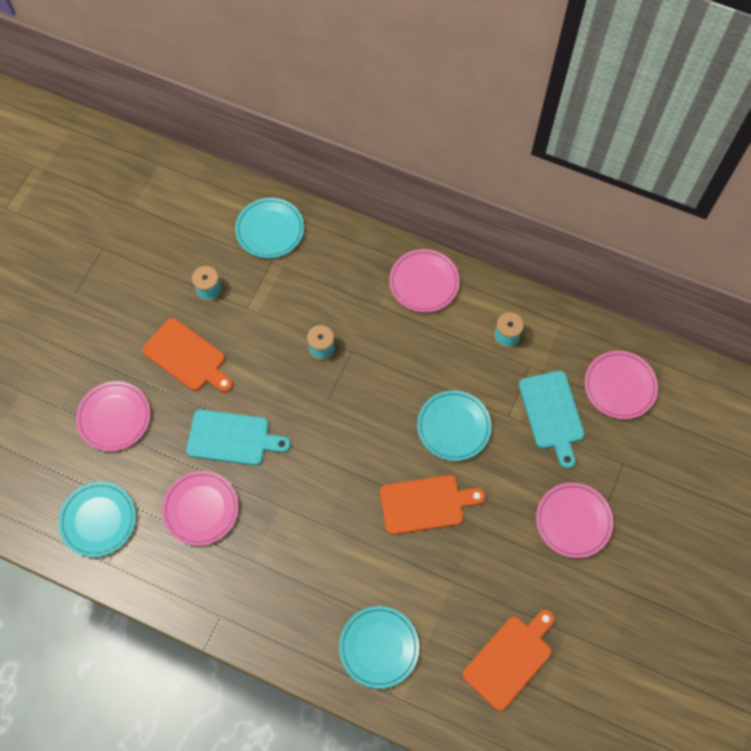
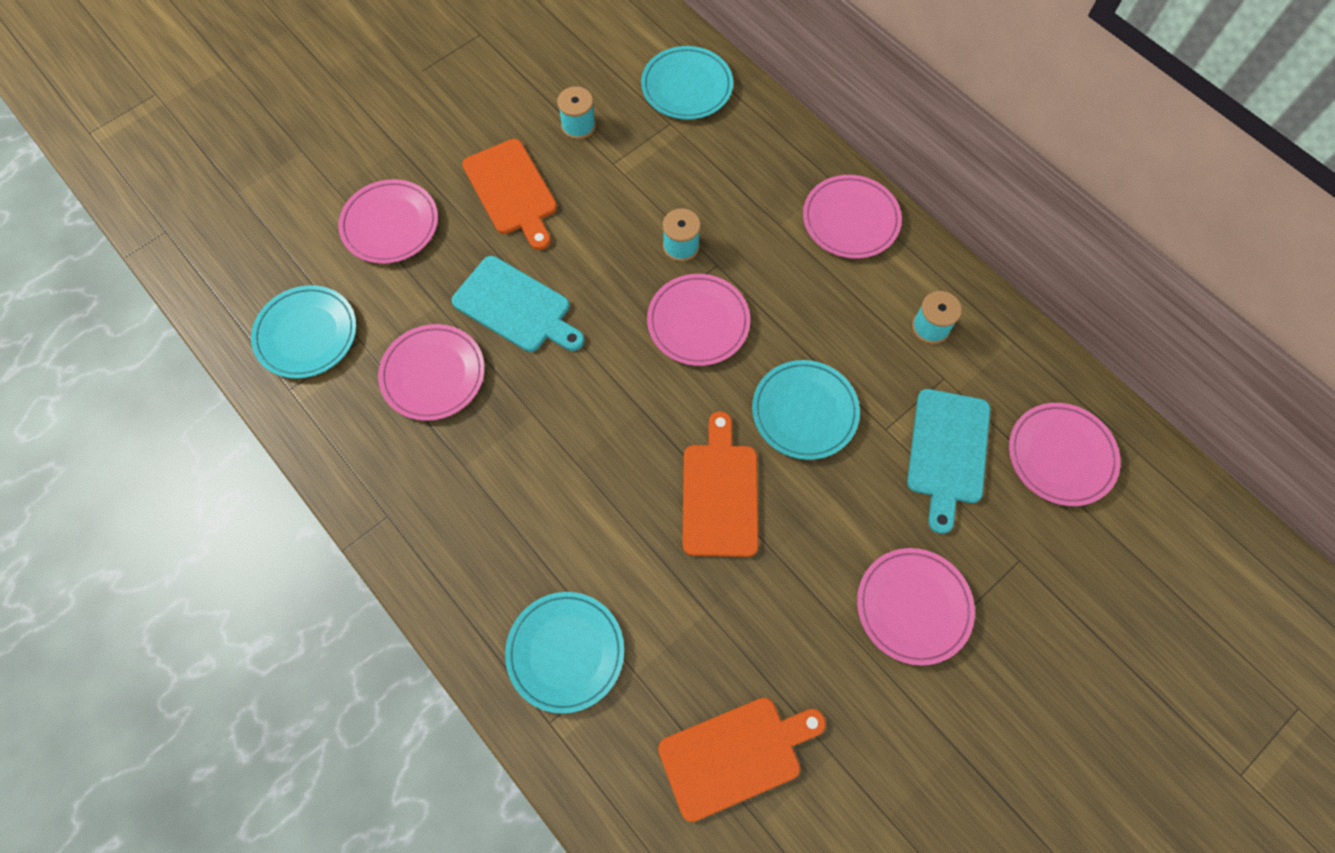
camera: 25 degrees right, 0 degrees up
(358, 396) = (698, 322): none -> pink plate
(425, 504) = (719, 494): orange cutting board -> orange cutting board turned 105 degrees counterclockwise

